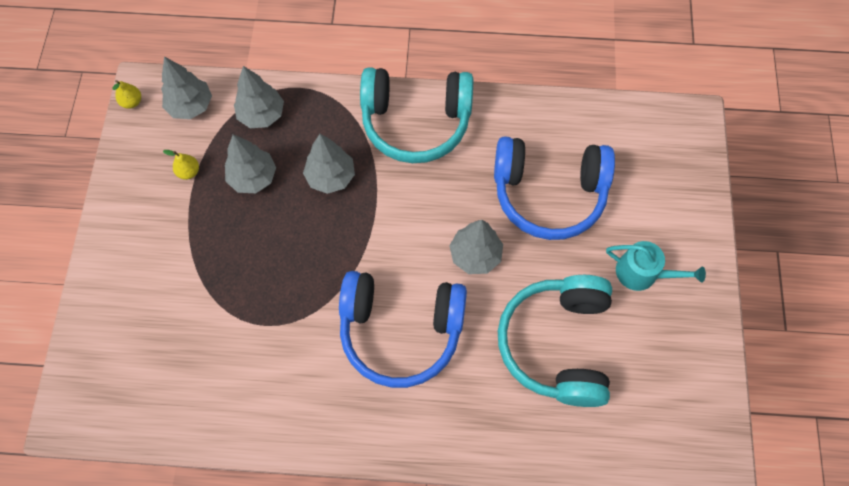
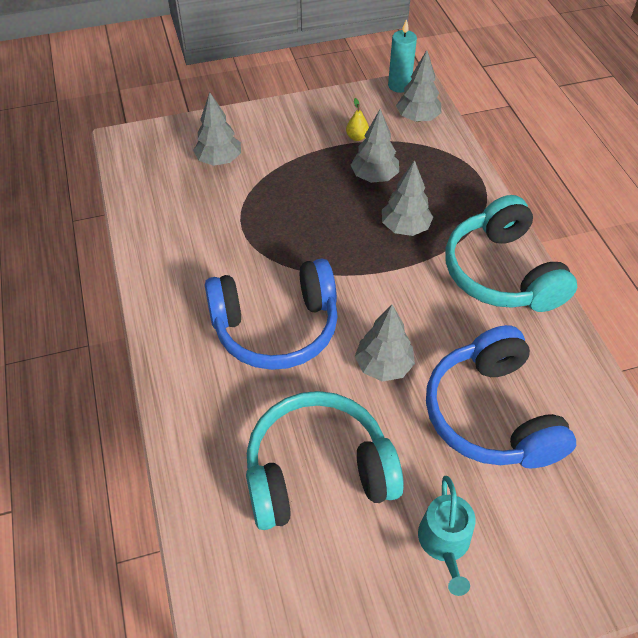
camera: 70 degrees right, 15 degrees down
(132, 102) = (399, 86): yellow pear -> turquoise candle
(261, 115) = (437, 163): grey tree -> grey tree (219, 160)
(401, 331) = (276, 327): blue headphones -> blue headphones turned 90 degrees counterclockwise

